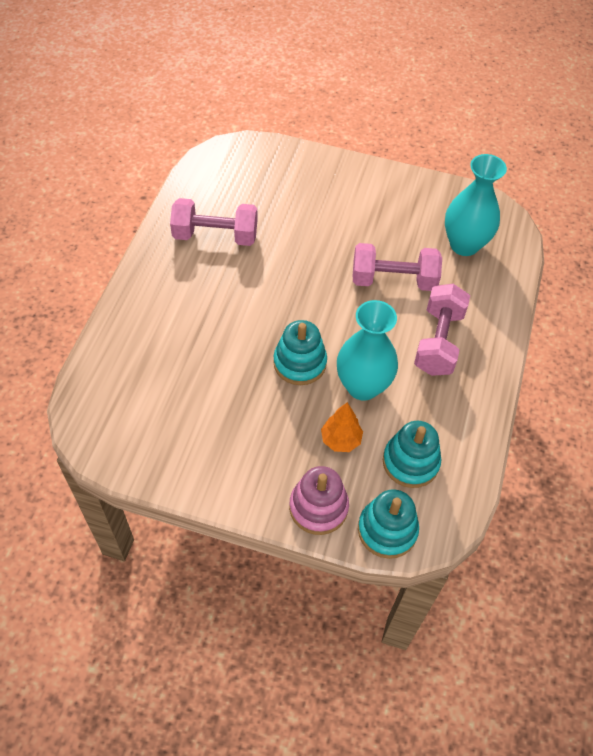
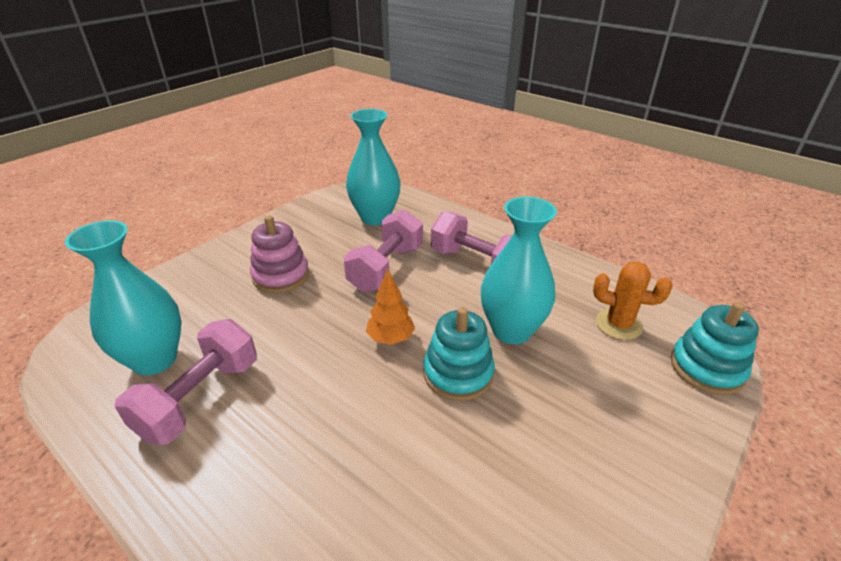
camera: 65 degrees left, 20 degrees down
(233, 197) = (155, 359): none -> turquoise vase
(318, 507) = (677, 421): pink stacking toy -> pink stacking toy (281, 276)
(341, 440) = (580, 370): orange tree -> orange tree (390, 338)
(410, 462) = (618, 324): turquoise stacking toy -> orange cactus

